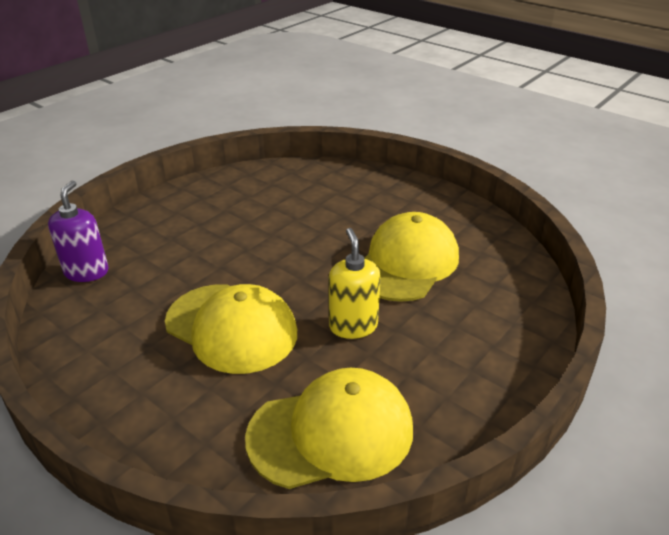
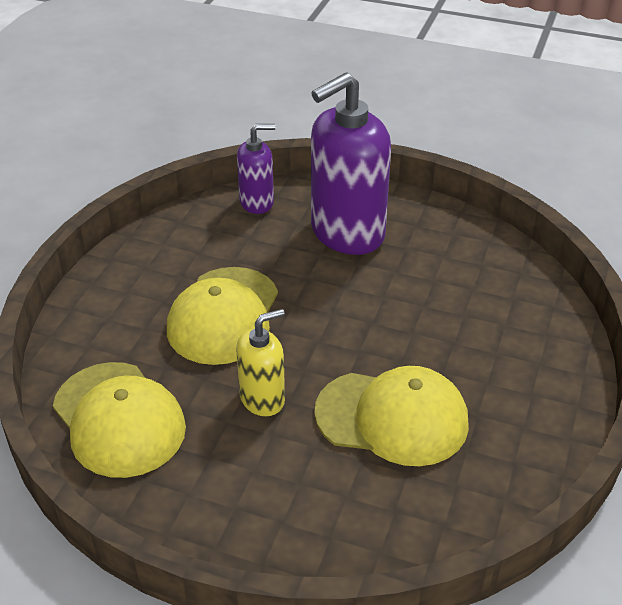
camera: 70 degrees right, 5 degrees up
(180, 232) = (347, 233): none -> purple soap dispenser

